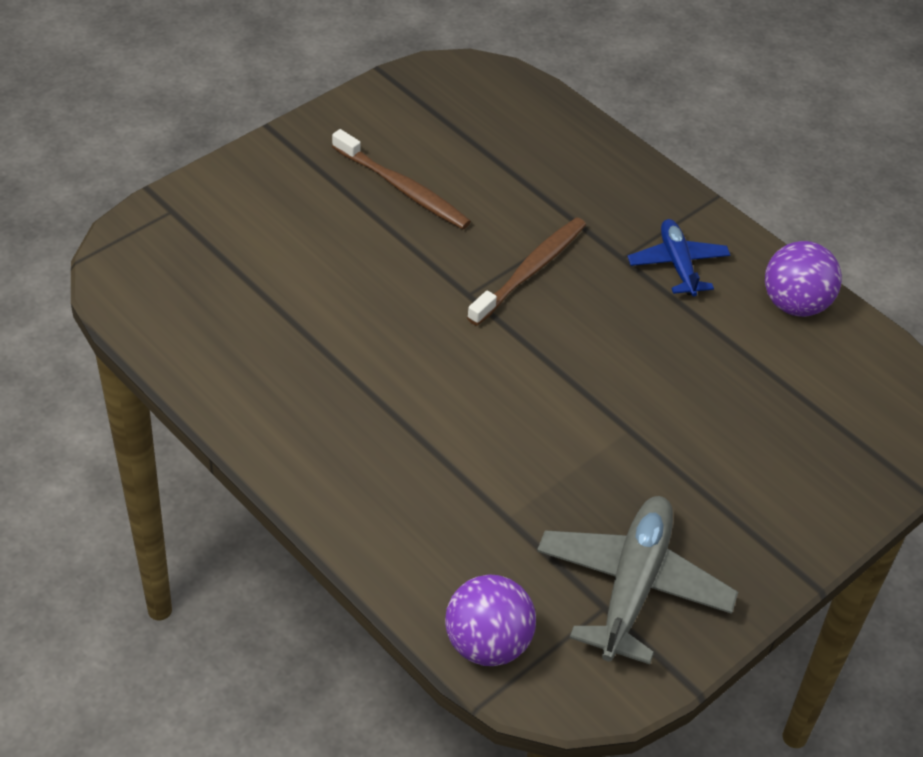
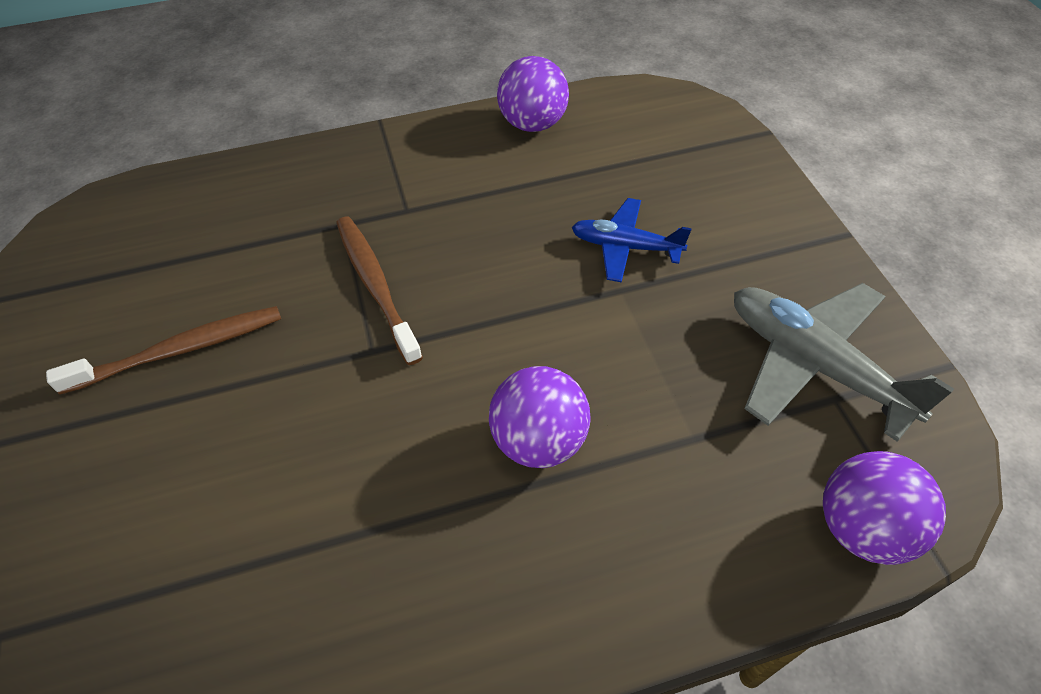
camera: 60 degrees left, 5 degrees up
(449, 421) = (539, 441): none -> purple ball
(678, 264) = (441, 176): blue plane -> blue plane (625, 247)

